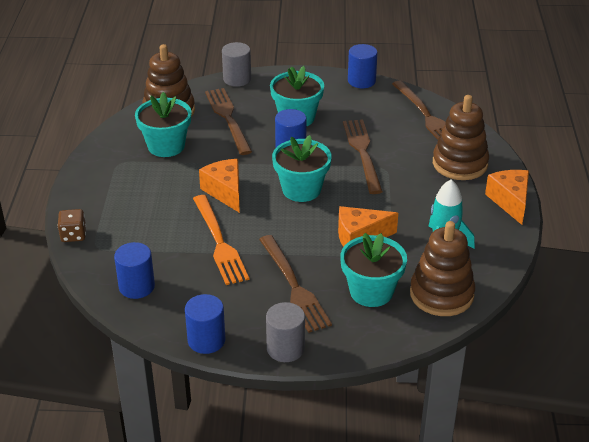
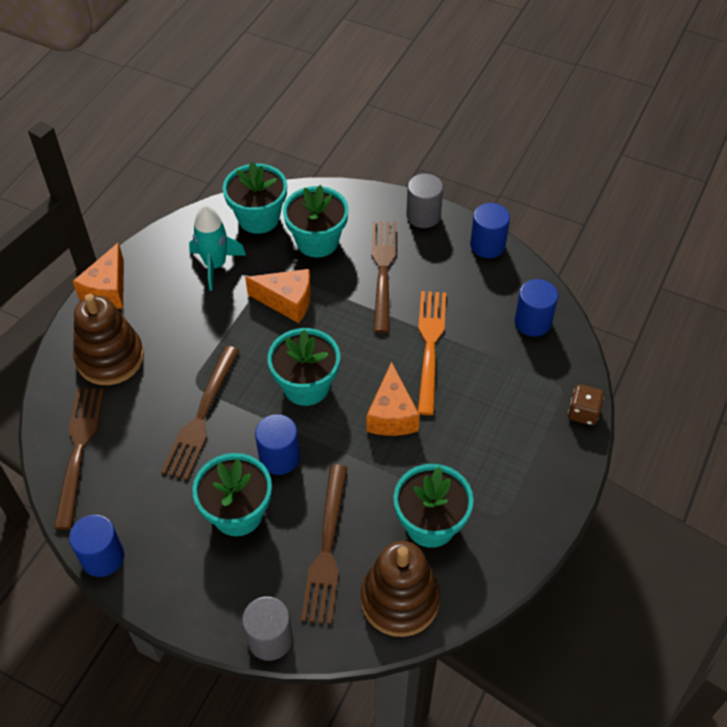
camera: 155 degrees left, 15 degrees up
(441, 294) = (258, 218): brown stacking toy -> turquoise flower pot

